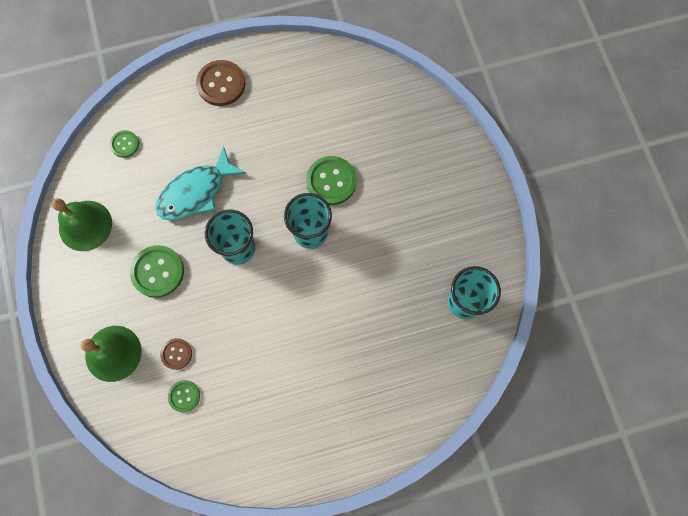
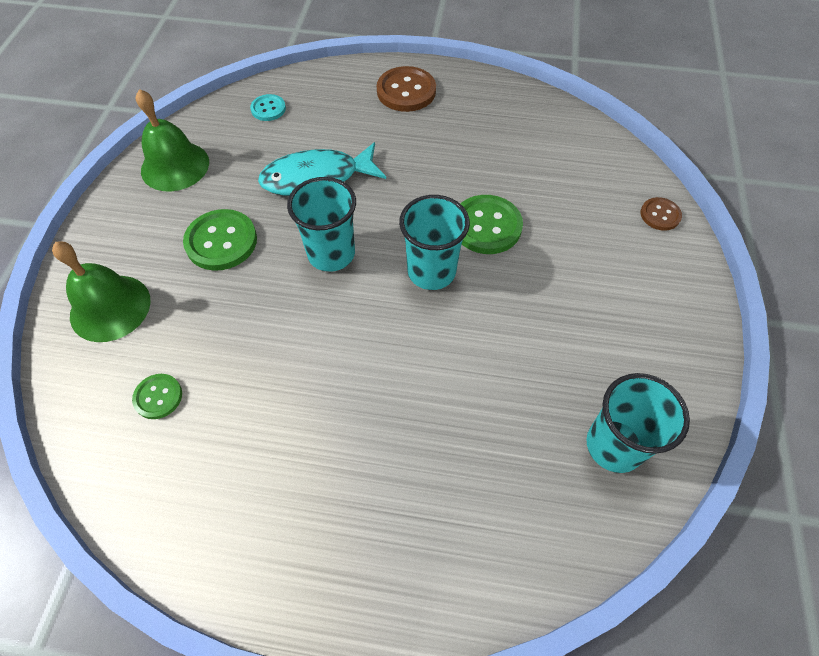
camera: 25 degrees right, 15 degrees down
(125, 144) = (268, 109): green button -> turquoise button
(176, 354) = (182, 341): brown button -> brown button (660, 215)

